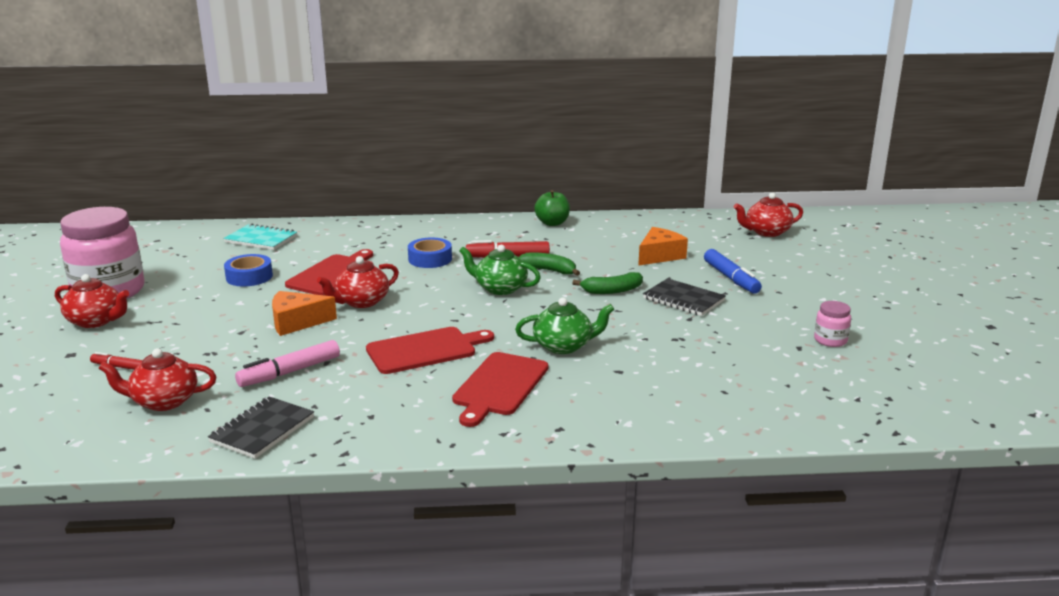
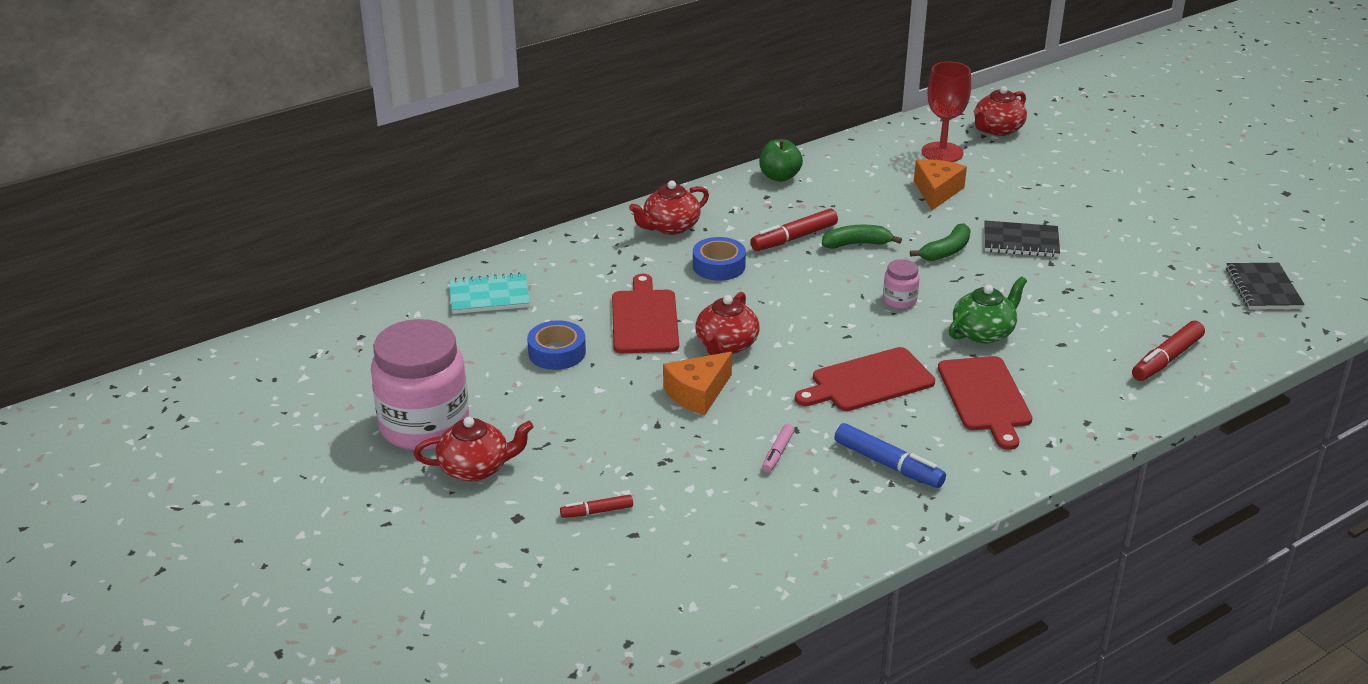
camera: 30 degrees left, 10 degrees up
(163, 401) = (705, 531): red teapot -> red teapot (670, 227)
(262, 430) = (844, 522): black notebook -> black notebook (1263, 289)
(290, 372) = (778, 453): pink marker -> pink marker, size x0.58
(425, 350) = (868, 381): red cutting board -> red cutting board turned 150 degrees counterclockwise
(500, 288) = (839, 282): green teapot -> none
(699, 235) = (942, 152): none -> red goblet
(699, 407) = (1166, 359): none -> red marker
(731, 278) = (1031, 201): blue marker -> blue marker (888, 464)
(830, 340) = (1187, 250): pink jar -> pink jar (899, 300)

